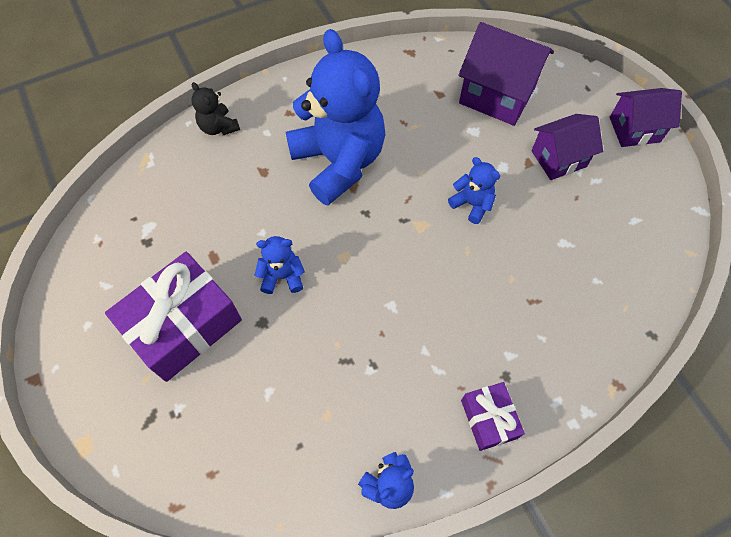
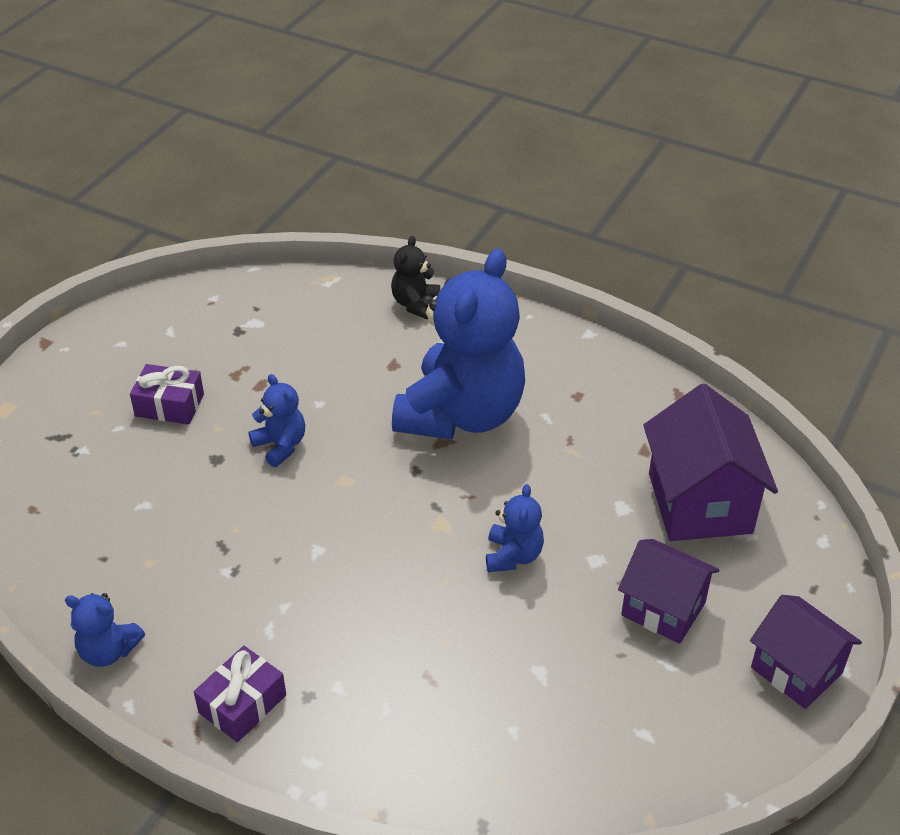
camera: 55 degrees right, 20 degrees down
(183, 325) = (169, 405): purple gift -> purple gift, size x0.53

